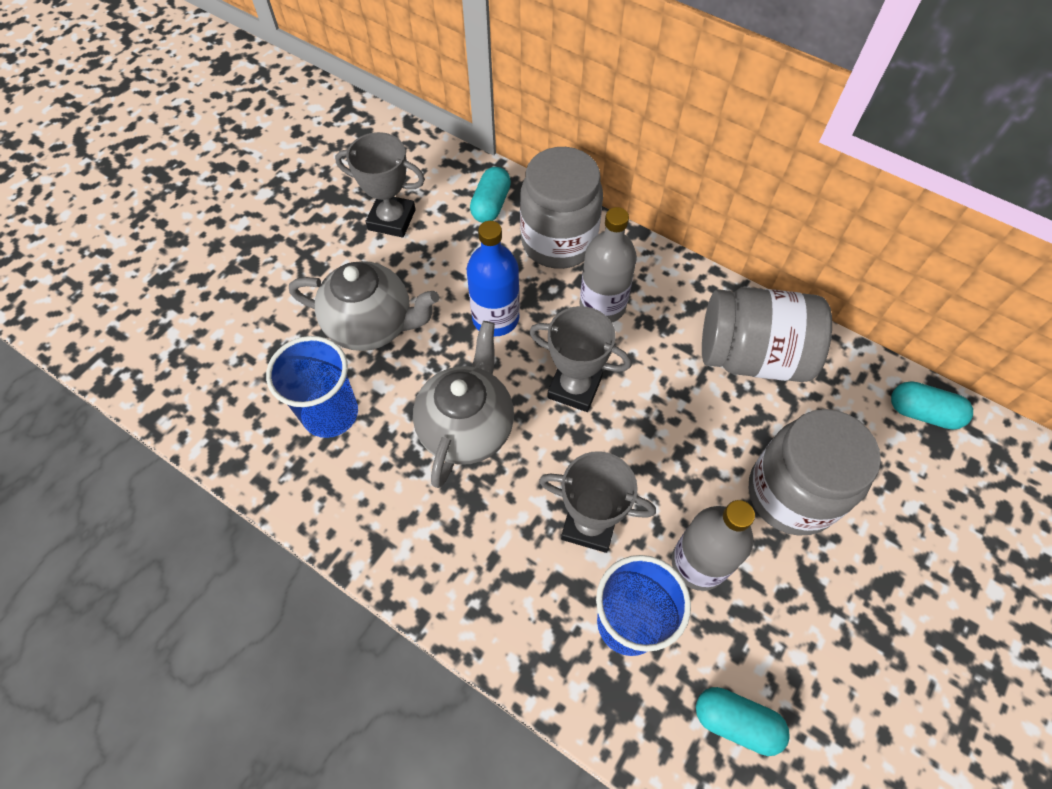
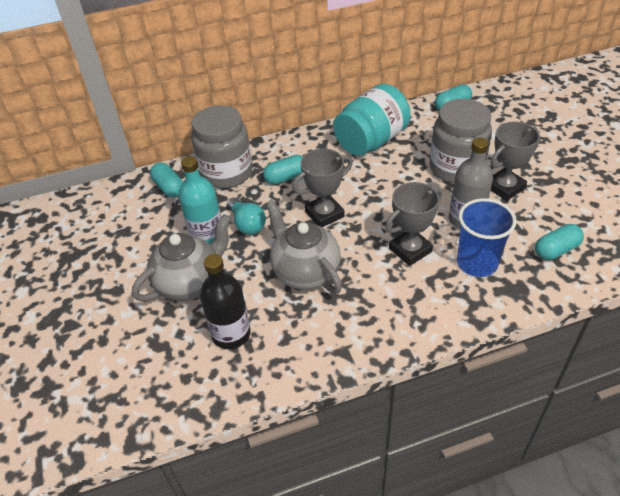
camera: 50 degrees left, 15 degrees down
(330, 413) = (231, 334): blue cup -> black bottle
(392, 220) = (125, 236): grey trophy -> grey trophy (504, 187)
(448, 293) = (207, 236): none -> turquoise bottle
(495, 318) = (247, 224): blue bottle -> turquoise light bulb
(602, 306) = (286, 177): grey bottle -> turquoise capsule
(752, 356) = (371, 141): grey jar -> turquoise jar

